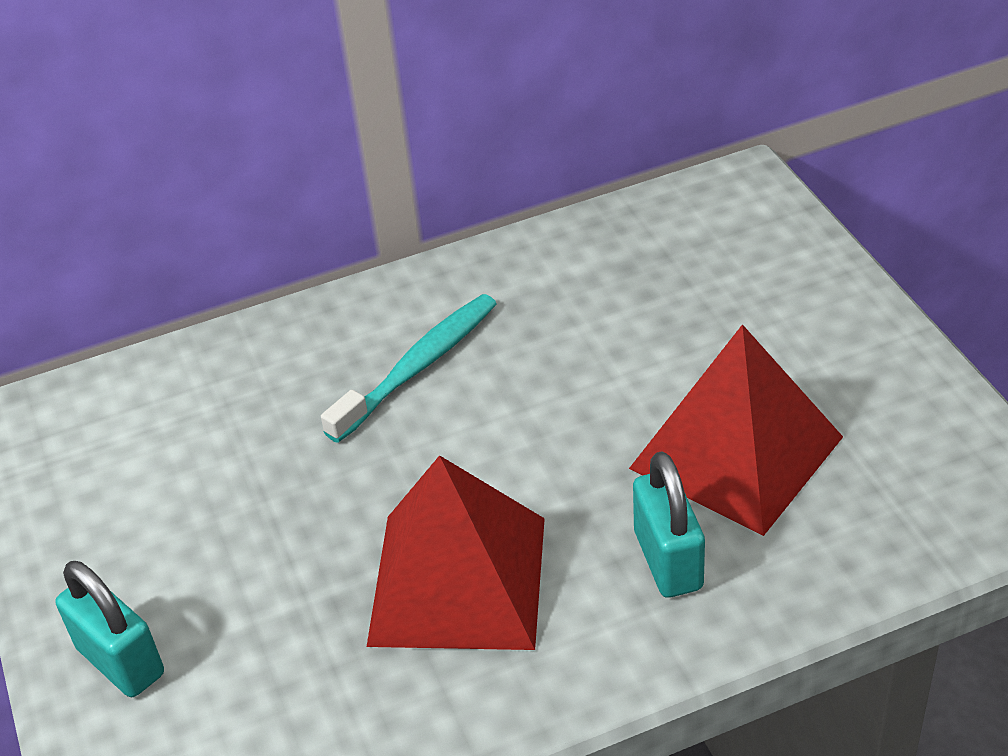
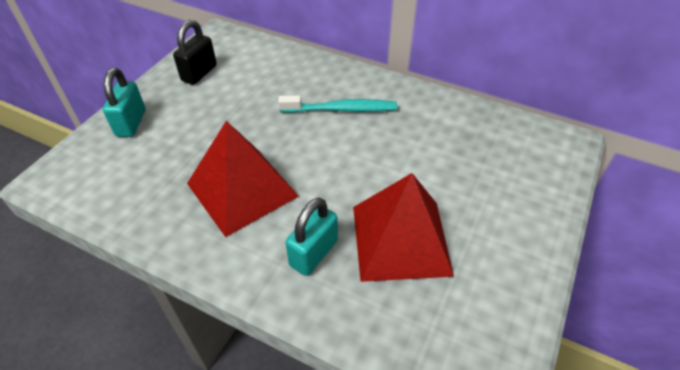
camera: 45 degrees right, 5 degrees up
(100, 500) = (199, 73): none -> black padlock

